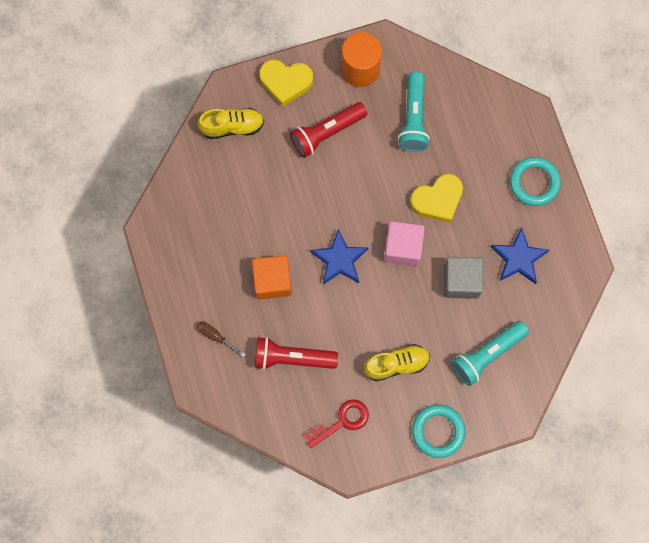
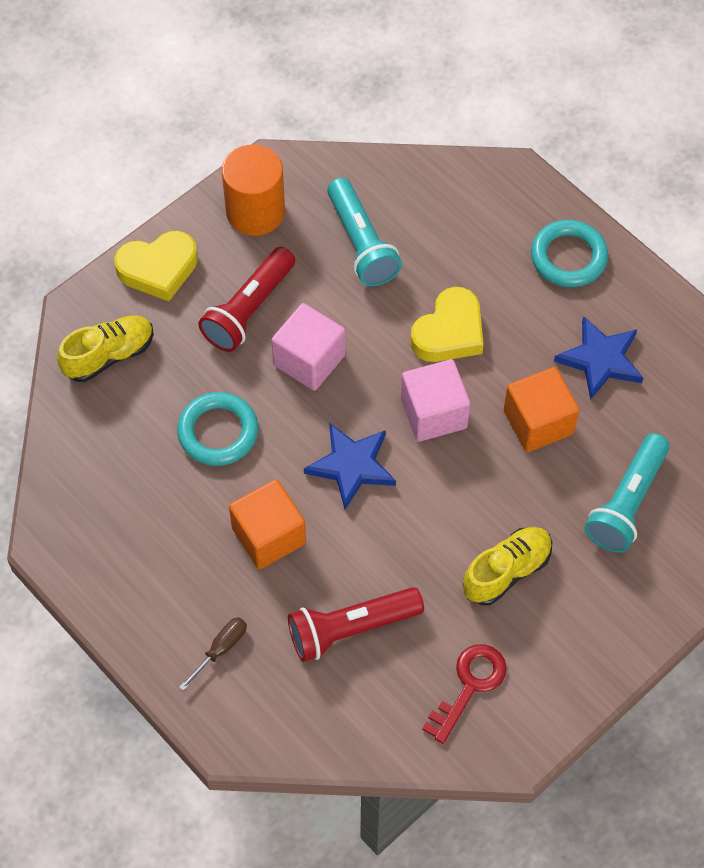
camera: 25 degrees left, 15 degrees down
(215, 336) = (221, 649): brown screwdriver -> brown screwdriver turned 120 degrees clockwise
(346, 181) = (309, 360): none -> pink cube
(438, 431) = (615, 637): turquoise ring -> turquoise ring (218, 432)
(461, 281) = (538, 422): grey cube -> orange cube

